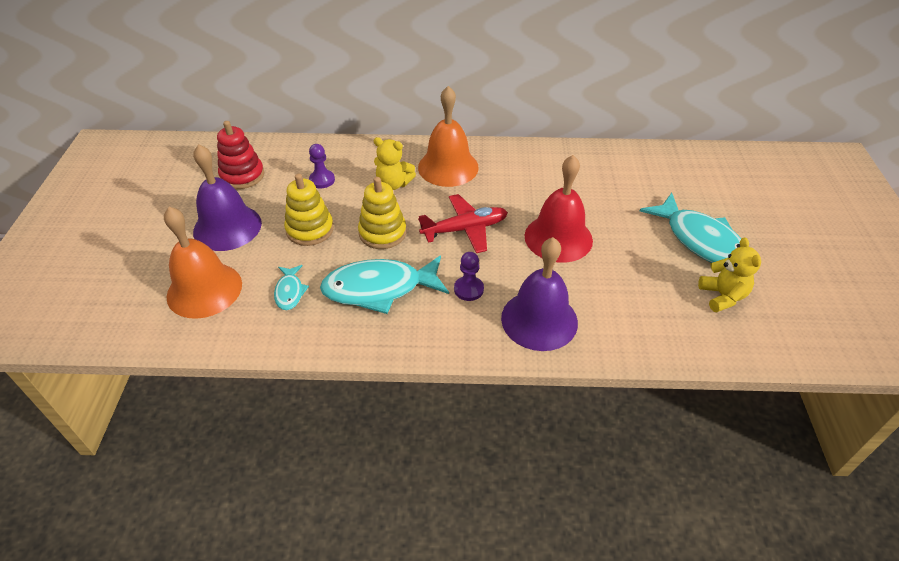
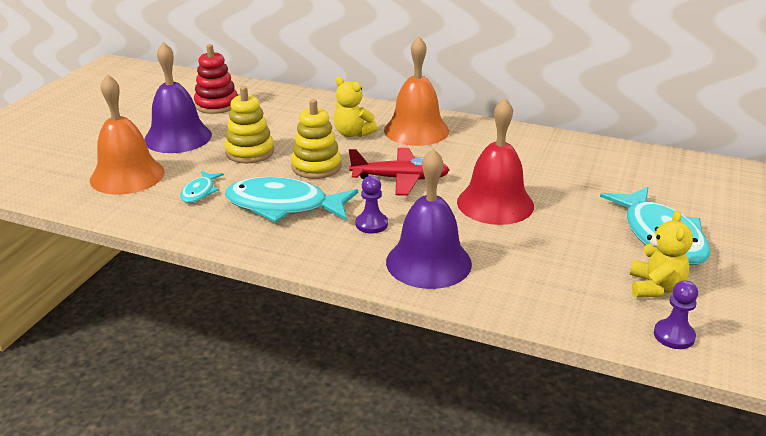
camera: 20 degrees right, 15 degrees down
(322, 180) = (286, 119): purple pawn -> purple pawn (674, 335)

